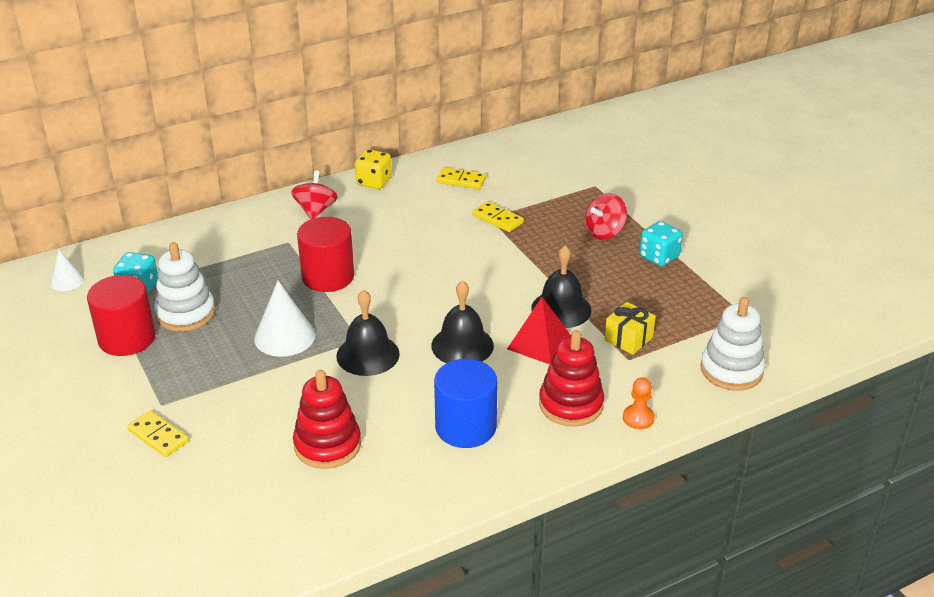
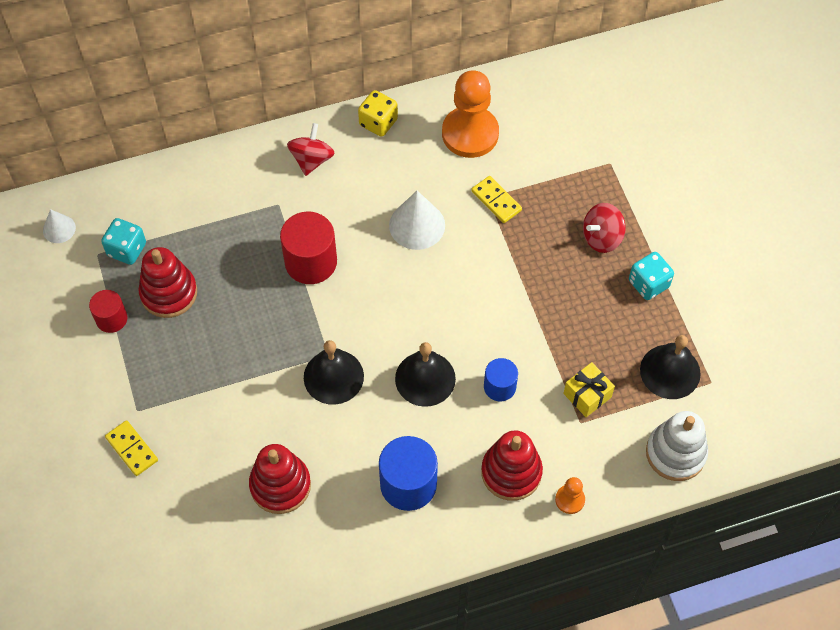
camera: 10 degrees right, 25 degrees up
(127, 338) = (111, 319): red cylinder -> red cylinder, size x0.59
(186, 313) = (169, 293): white stacking toy -> red stacking toy
(284, 336) = (258, 339): white cone -> white cone (417, 225)
(461, 180) = (470, 133): yellow domino -> orange pawn
(539, 343) = (499, 387): red pyramid -> blue cylinder
(561, 309) = (531, 344): black bell -> black bell (670, 371)

